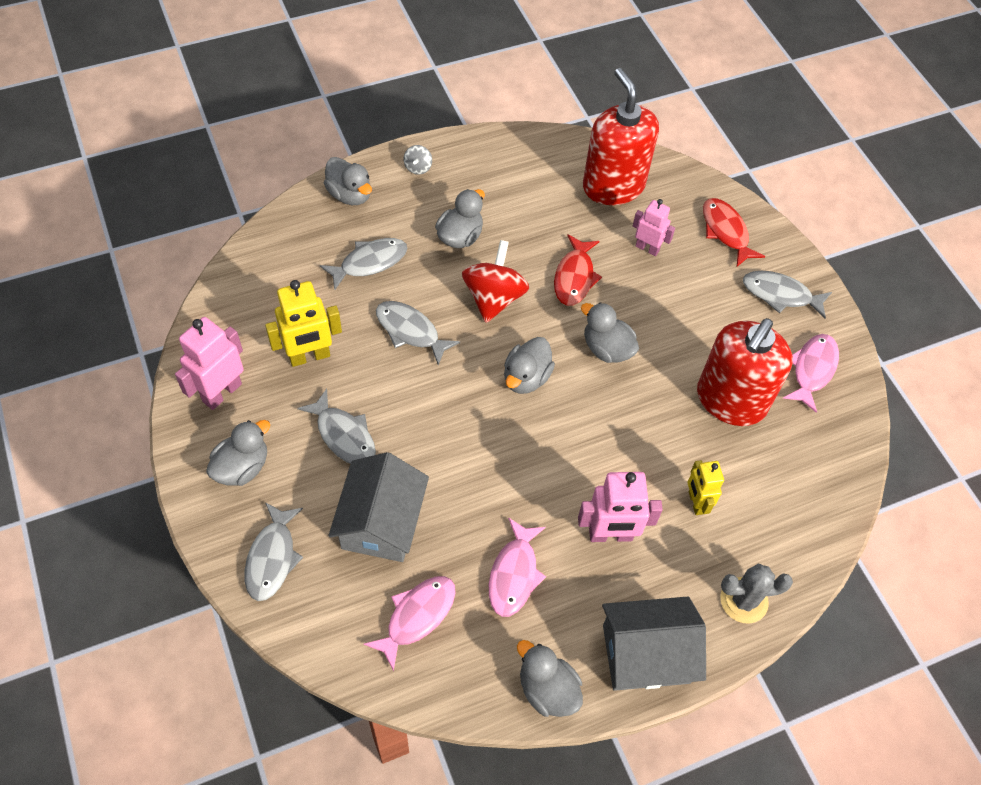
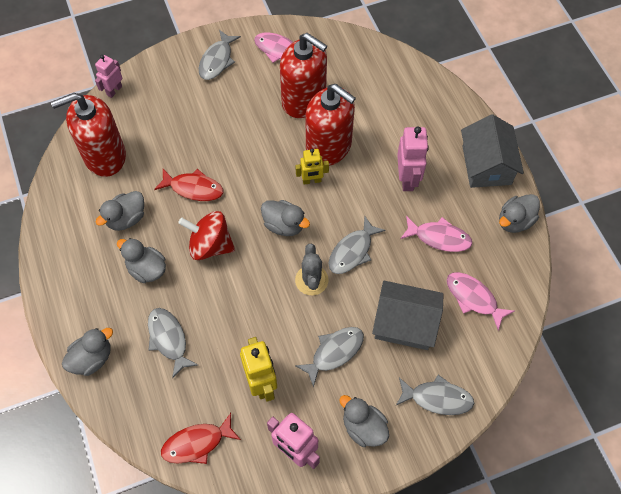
camera: 85 degrees left, 5 degrees up
(410, 331) = (239, 306): grey fish -> grey fish (352, 251)
(418, 167) = (67, 302): grey spinning top -> none
(607, 349) = (260, 171): grey duck -> grey duck (126, 218)
(647, 248) = (169, 138): pink robot -> pink robot (114, 90)
(654, 431) = (329, 147): none -> red soap dispenser
(696, 502) = (382, 128): yellow robot -> yellow robot (312, 180)
(726, 231) = (157, 86): red fish -> red fish (197, 443)
(744, 600) = (447, 109): grey cactus -> grey cactus (311, 280)

